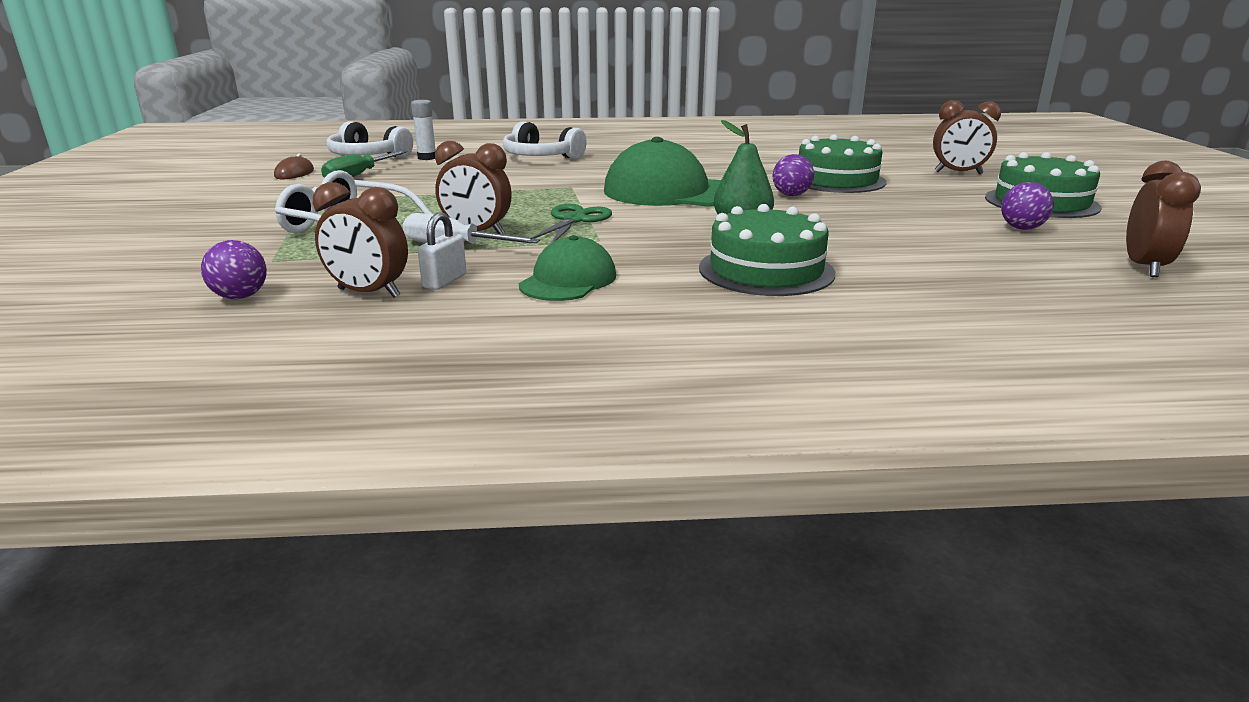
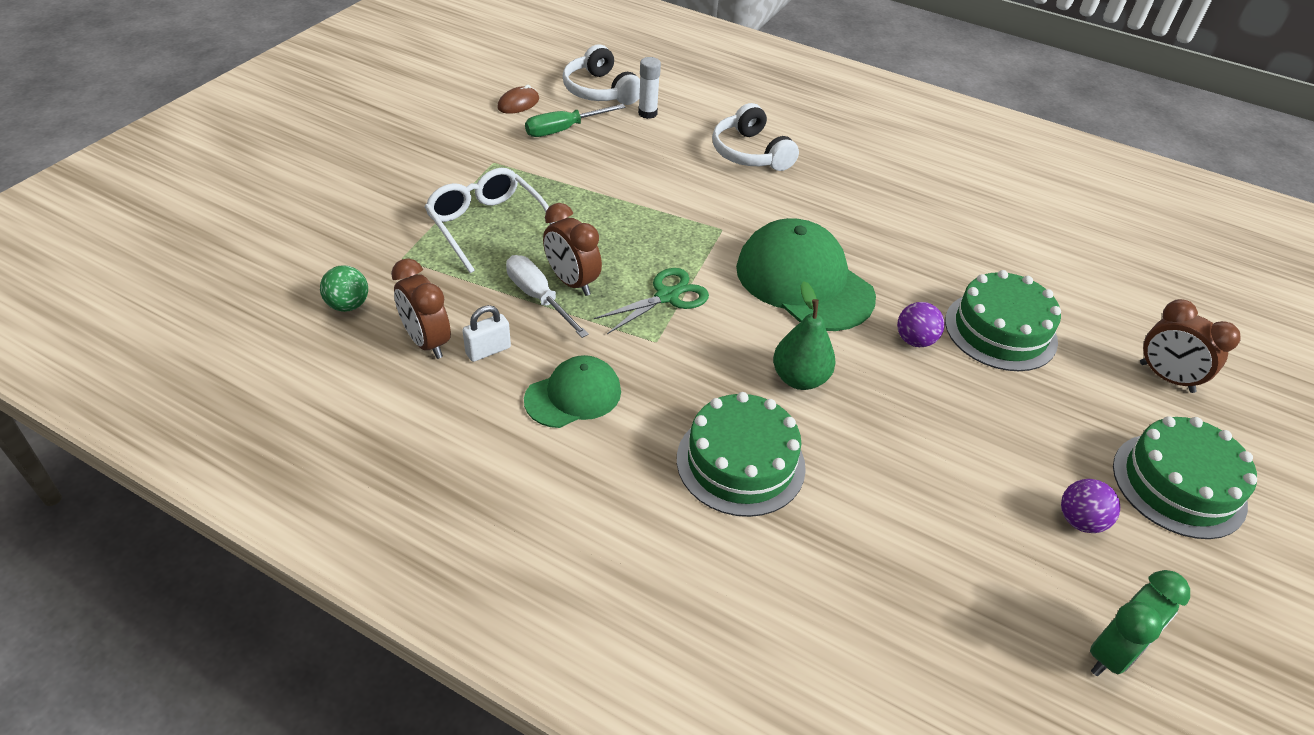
camera: 30 degrees right, 20 degrees up
(240, 297) = (348, 305): purple ball -> green ball
(1144, 267) = (1112, 653): brown clock -> green clock

